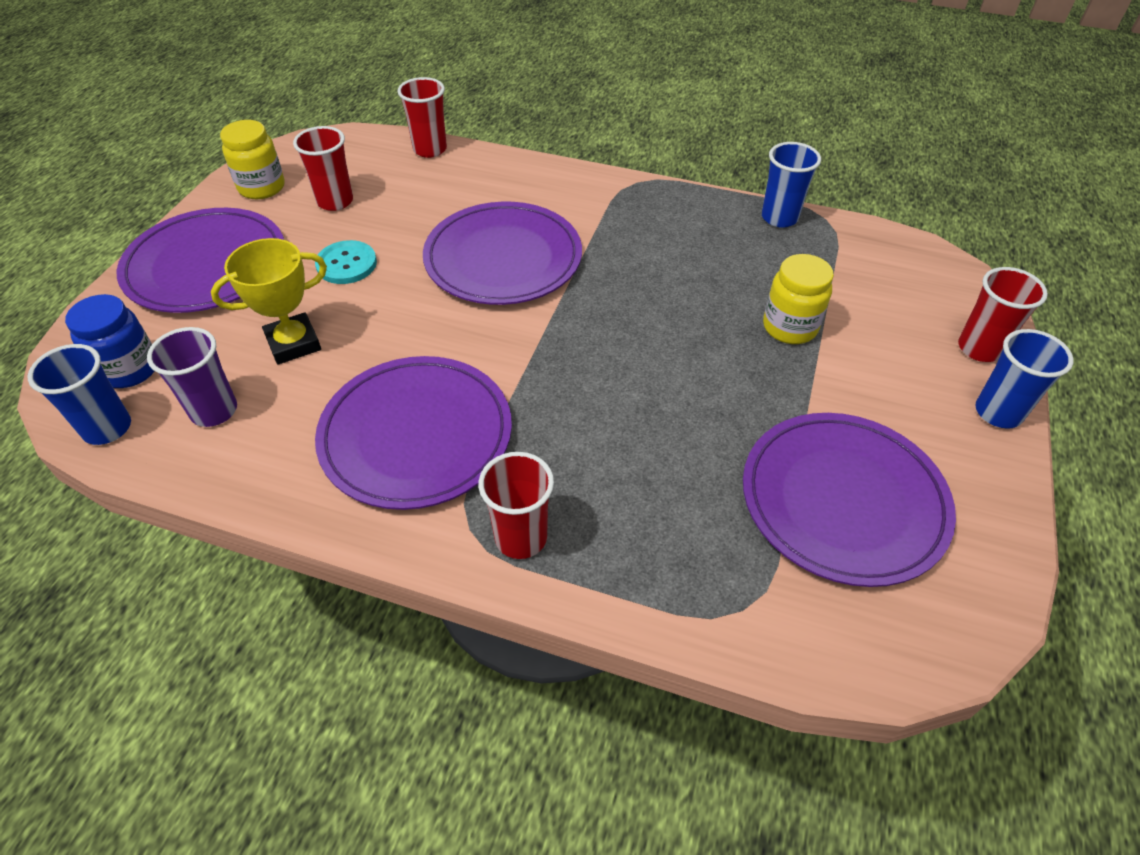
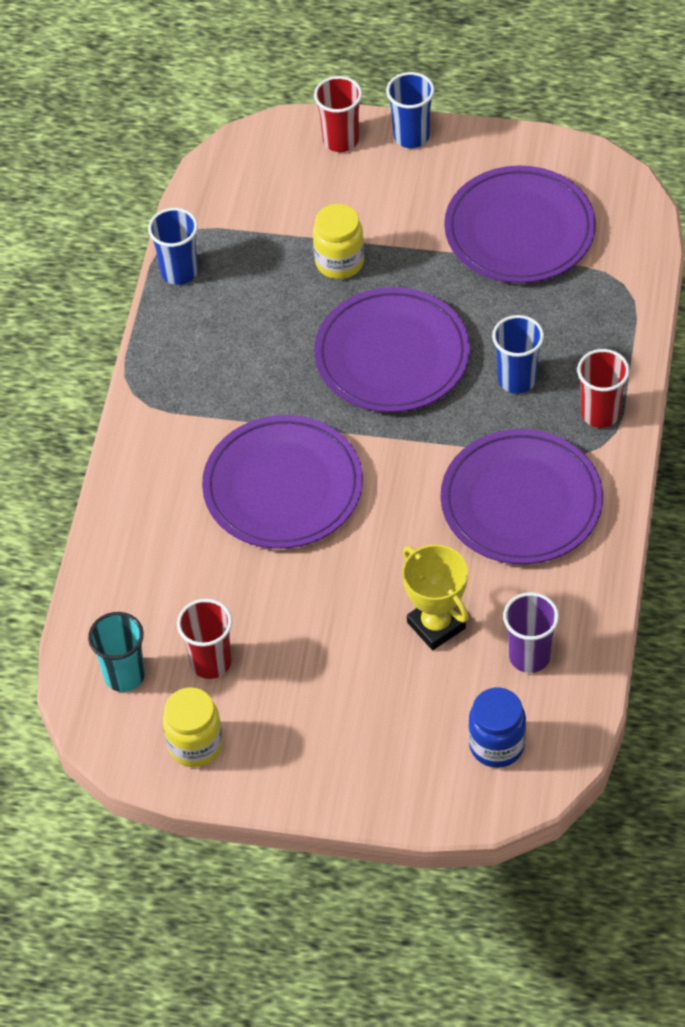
camera: 95 degrees left, 5 degrees up
(107, 428) = (567, 729): blue cup -> blue cup (517, 379)
(206, 265) = (340, 744): purple plate -> purple plate (392, 355)
(346, 264) = (315, 618): turquoise button -> none
(349, 158) = (124, 675): none -> turquoise cup
(430, 149) = (94, 598): red cup -> none

